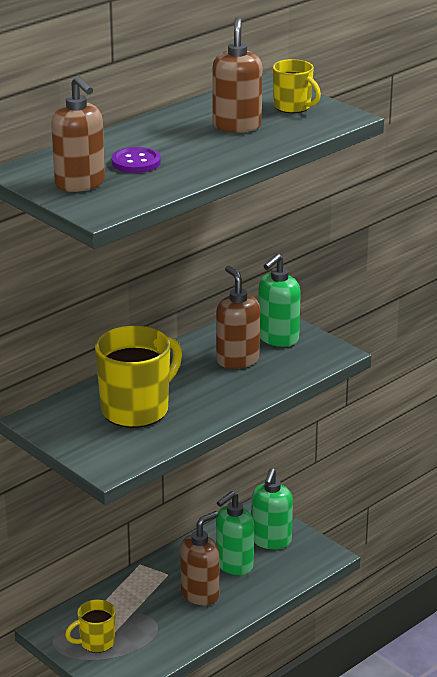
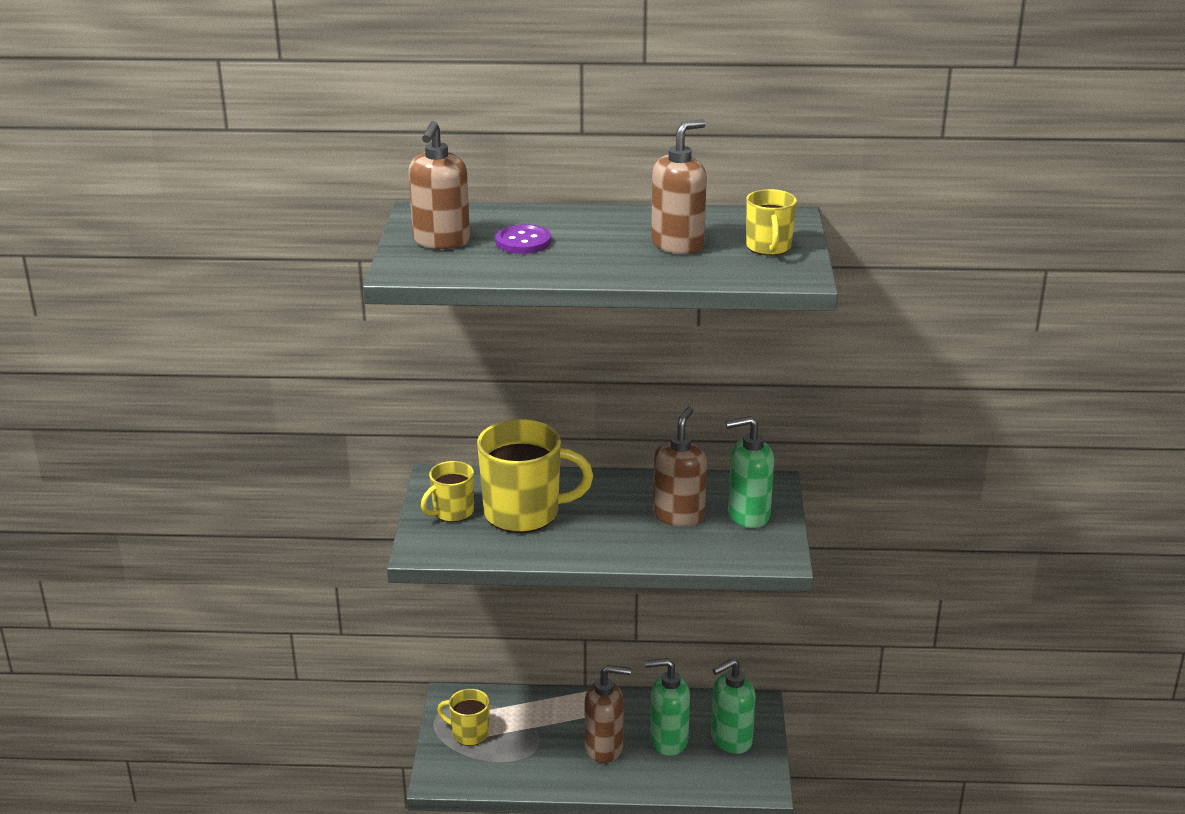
camera: 45 degrees right, 0 degrees up
(86, 434) = (452, 512): none -> yellow mug

